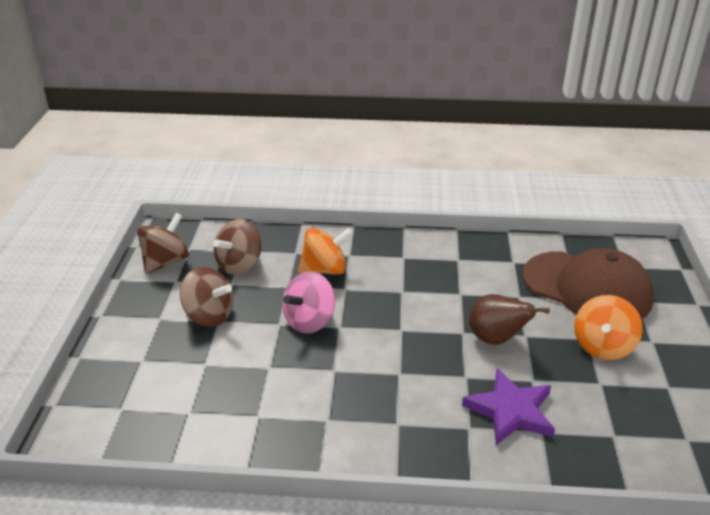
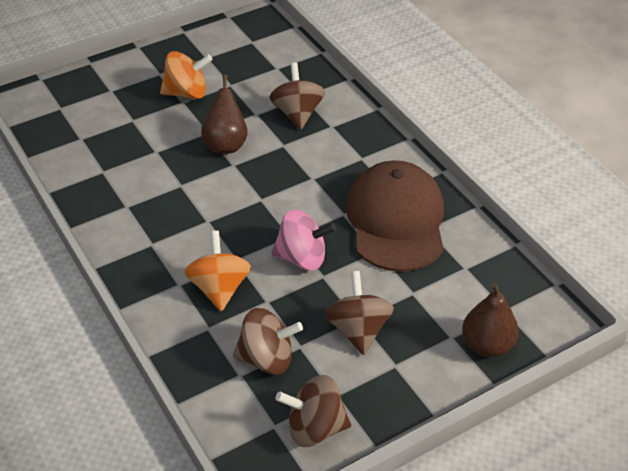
camera: 125 degrees left, 10 degrees up
(109, 375) = (487, 345): none -> brown pear
(325, 270) = (219, 288): orange spinning top -> orange spinning top turned 45 degrees clockwise
(511, 411) = (297, 114): purple star -> brown spinning top
(587, 288) = (112, 119): brown cap -> brown cap (396, 220)

